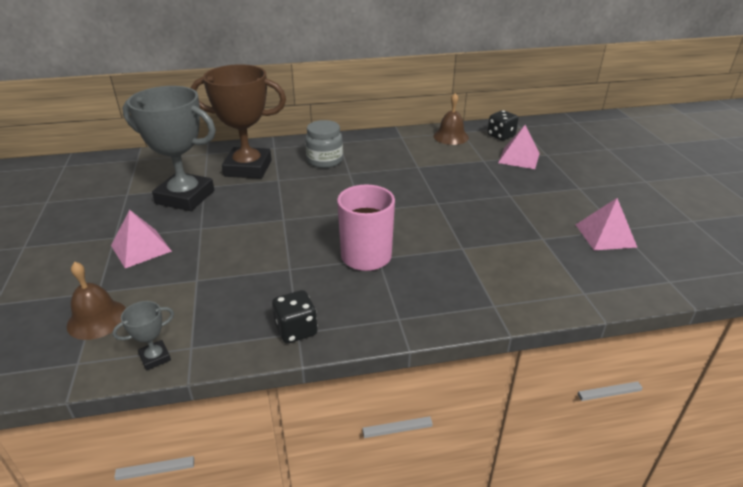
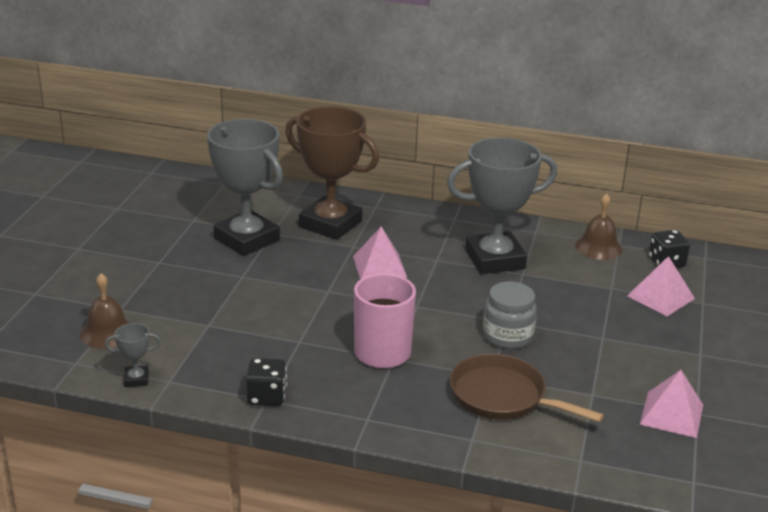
camera: 25 degrees right, 5 degrees down
(141, 248) = (176, 280): pink pyramid -> pink pyramid (379, 266)
(325, 160) = (420, 237): grey jar -> grey jar (507, 336)
(390, 162) = (495, 259): none -> grey trophy
(485, 261) = (503, 397): none -> brown pan

